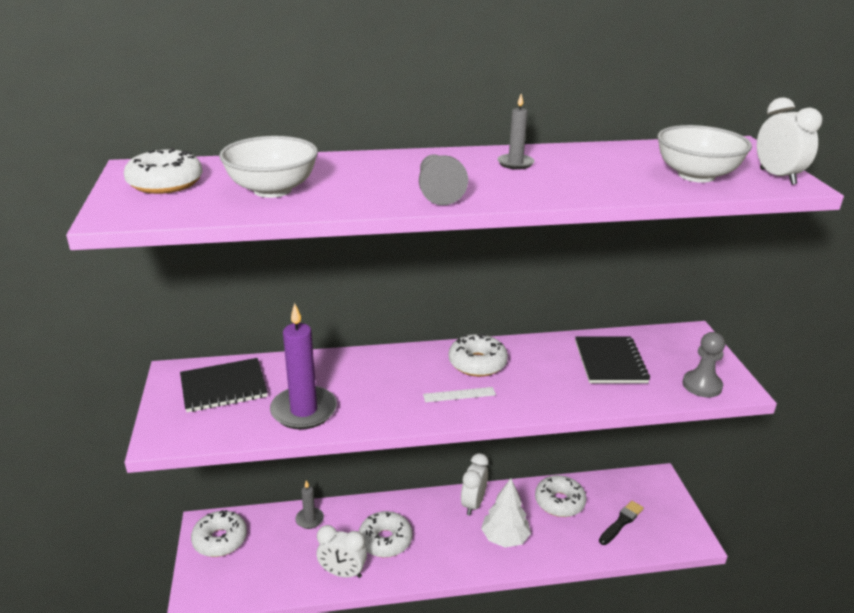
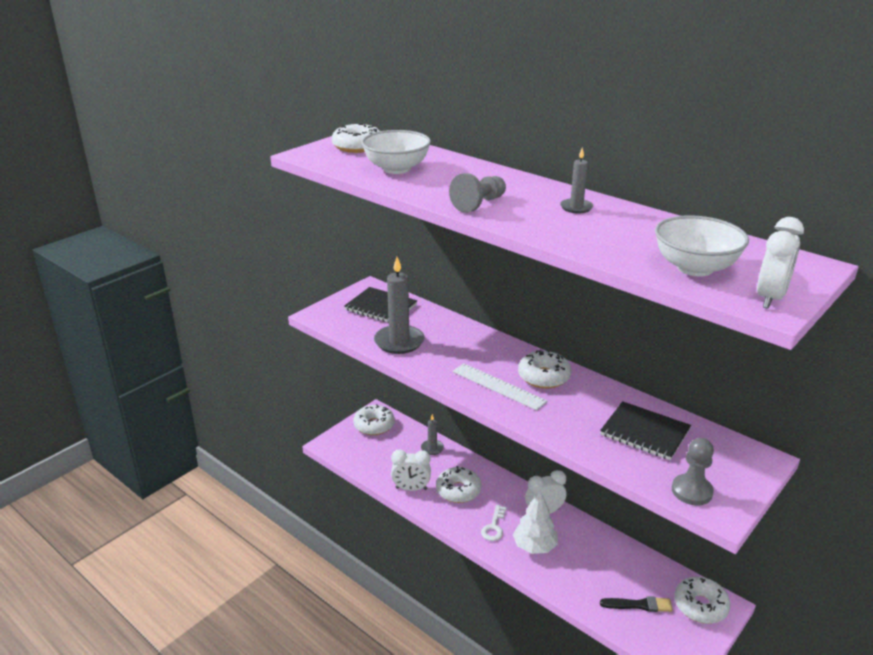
camera: 50 degrees right, 0 degrees up
(304, 410) = (399, 342): purple candle -> grey candle
(342, 573) = (411, 488): white clock -> white clock turned 60 degrees counterclockwise
(455, 548) = (494, 527): none -> white key
(459, 395) = (498, 386): white ruler -> white ruler, size x1.67
(559, 502) = (609, 557): white donut -> white donut (700, 606)
(610, 362) = (644, 432): black notebook -> black notebook turned 75 degrees clockwise

